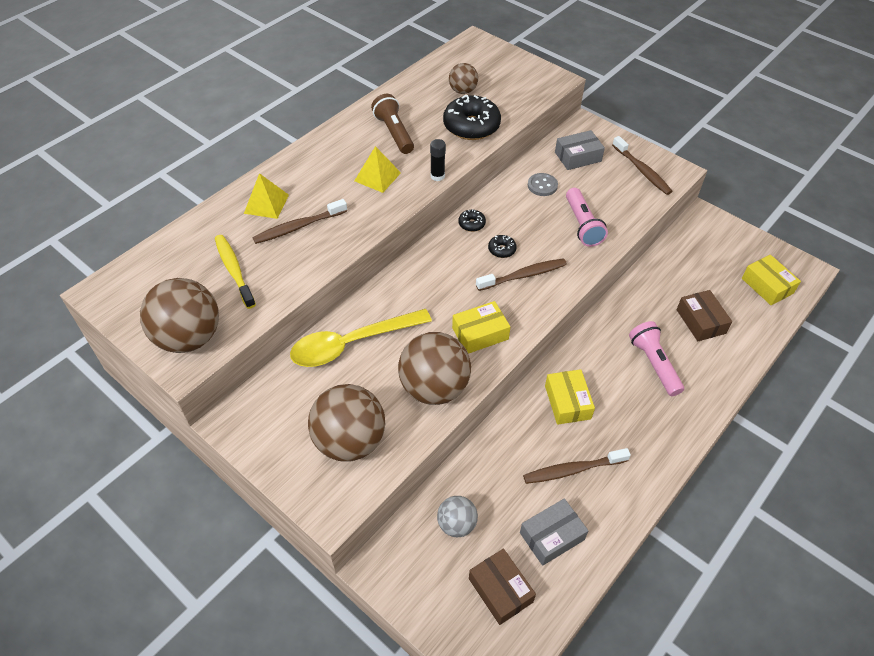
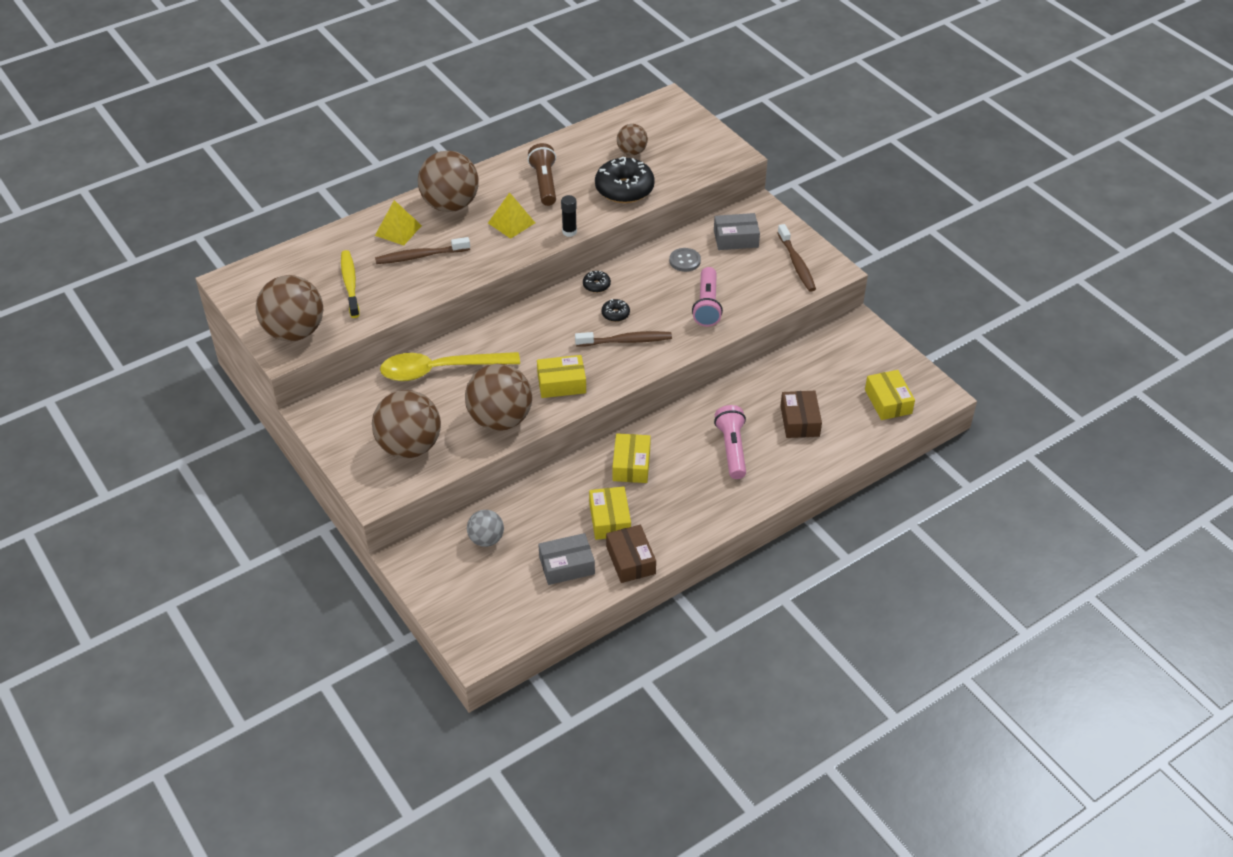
camera: 15 degrees right, 5 degrees down
(310, 169) = (450, 205): none -> brown ball
(500, 590) = (504, 594): brown box -> brown box (630, 560)
(572, 470) = (609, 519): brown toothbrush -> yellow box

